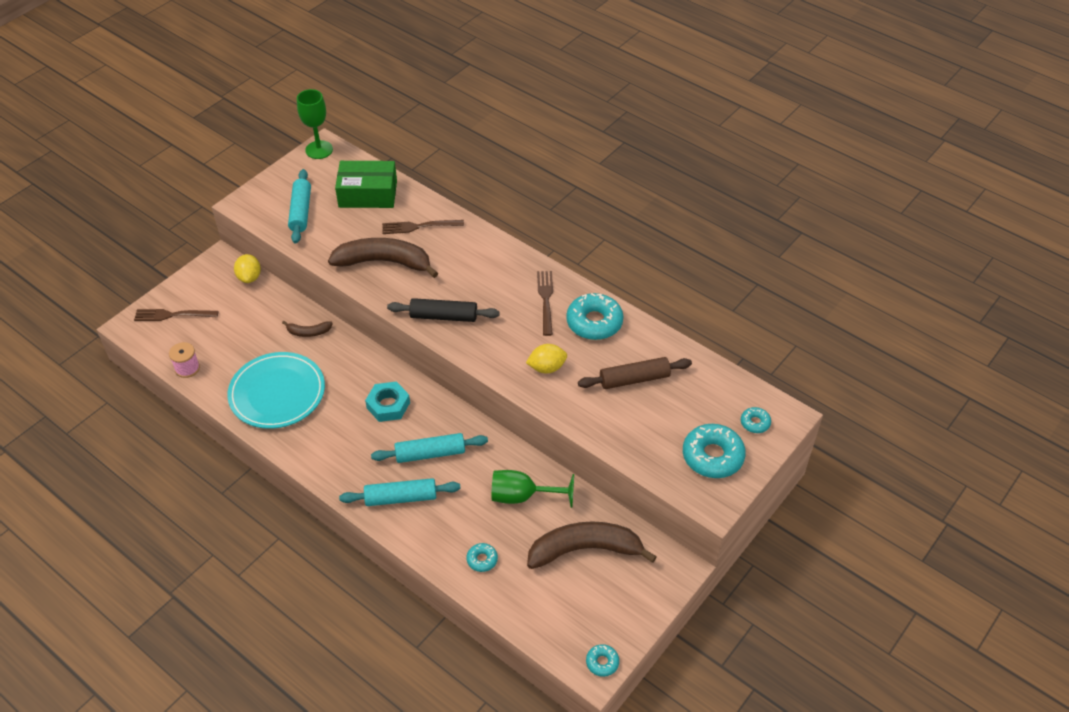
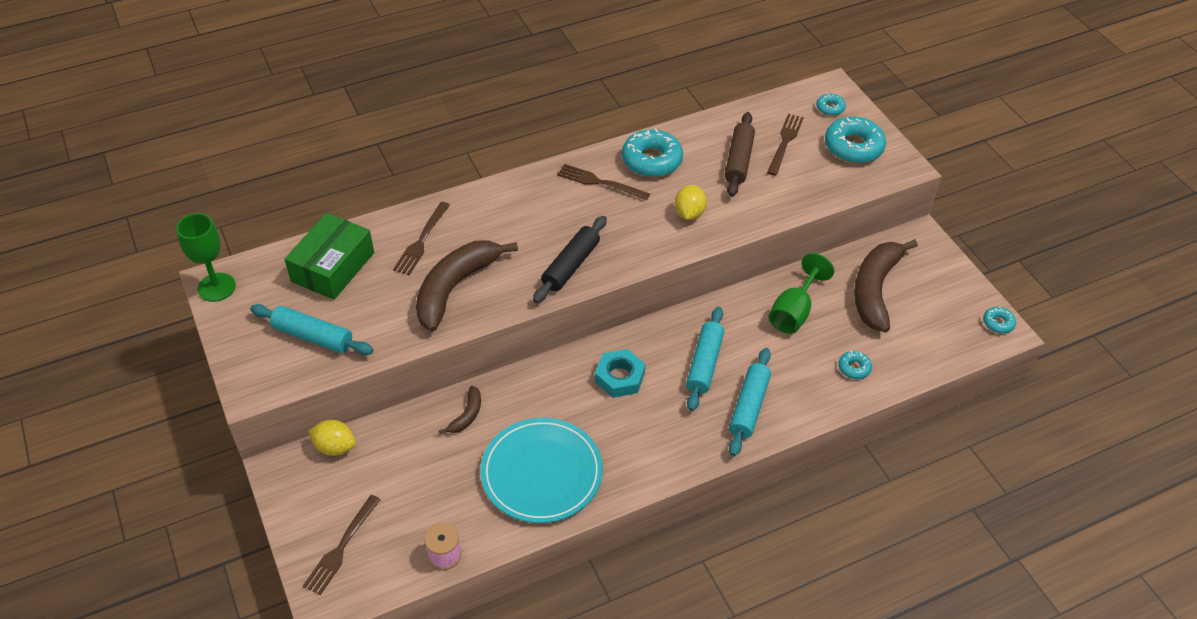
camera: 65 degrees left, 0 degrees up
(682, 404) = (785, 142): none -> brown fork

